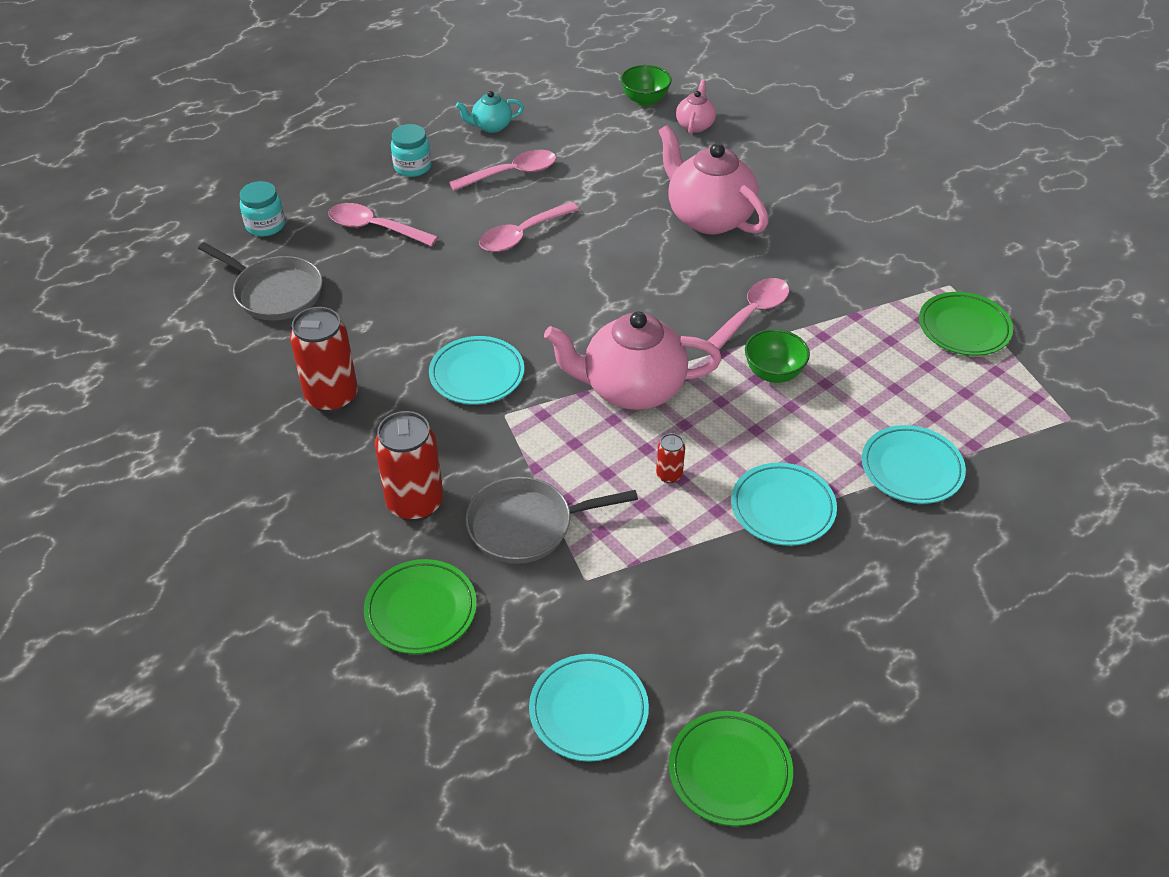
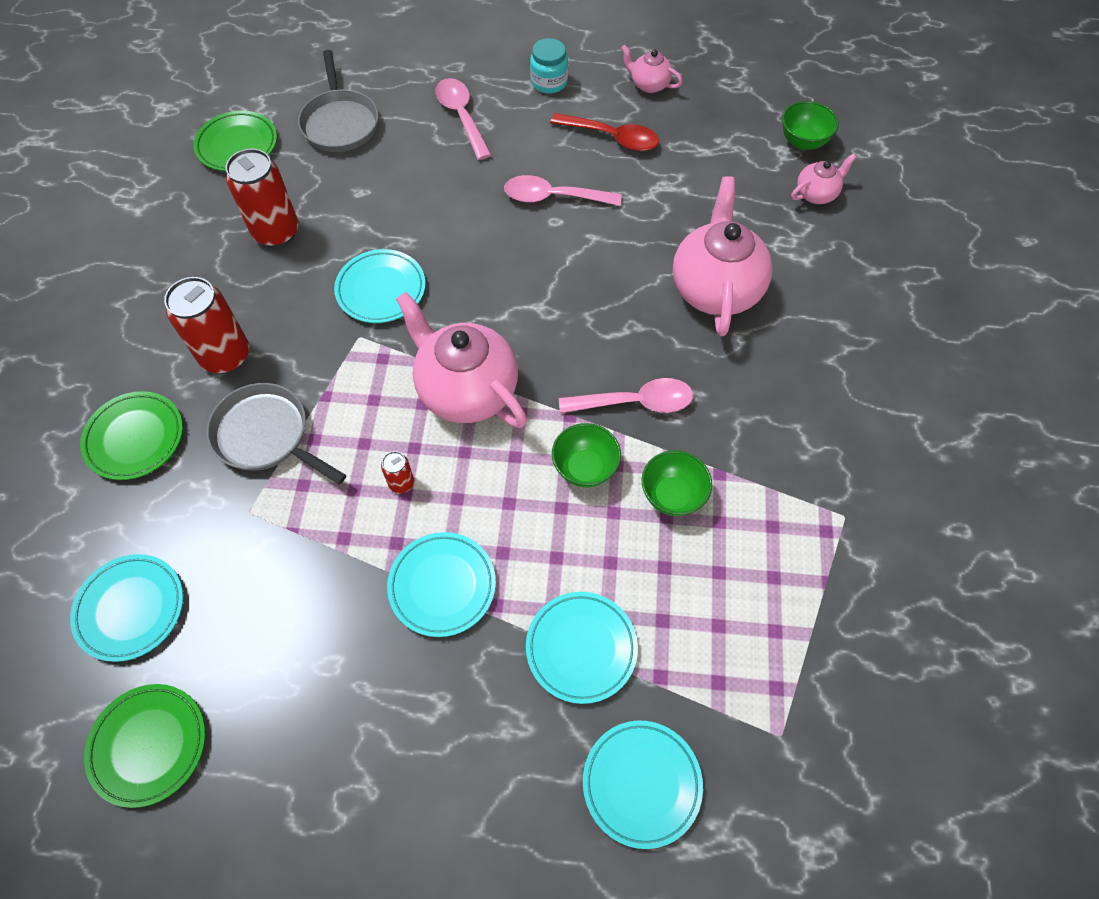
camera: 45 degrees right, 15 degrees up
(265, 225) = (397, 64): turquoise jar -> none
(491, 126) = (649, 84): turquoise teapot -> pink teapot
(512, 173) = (612, 137): pink spoon -> red spoon
(845, 347) = (672, 495): none -> green bowl
(963, 328) = (800, 567): green plate -> green plate (237, 145)
(1040, 505) = (641, 783): none -> turquoise plate

